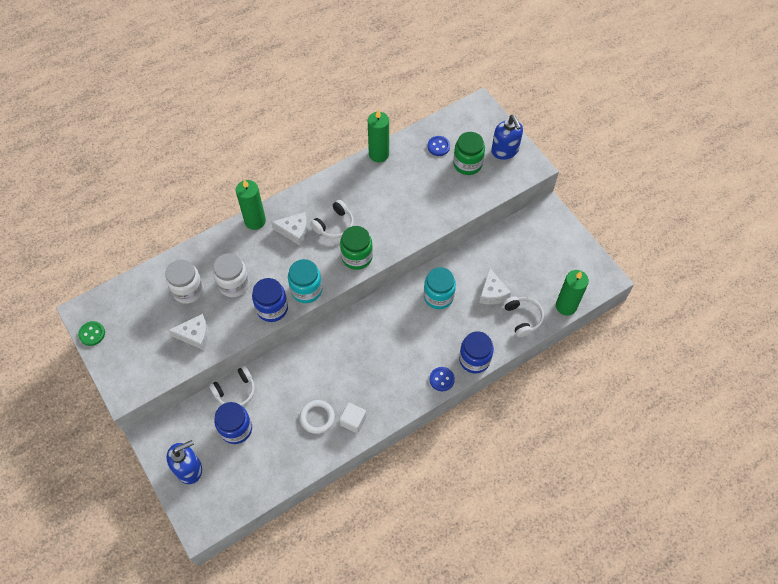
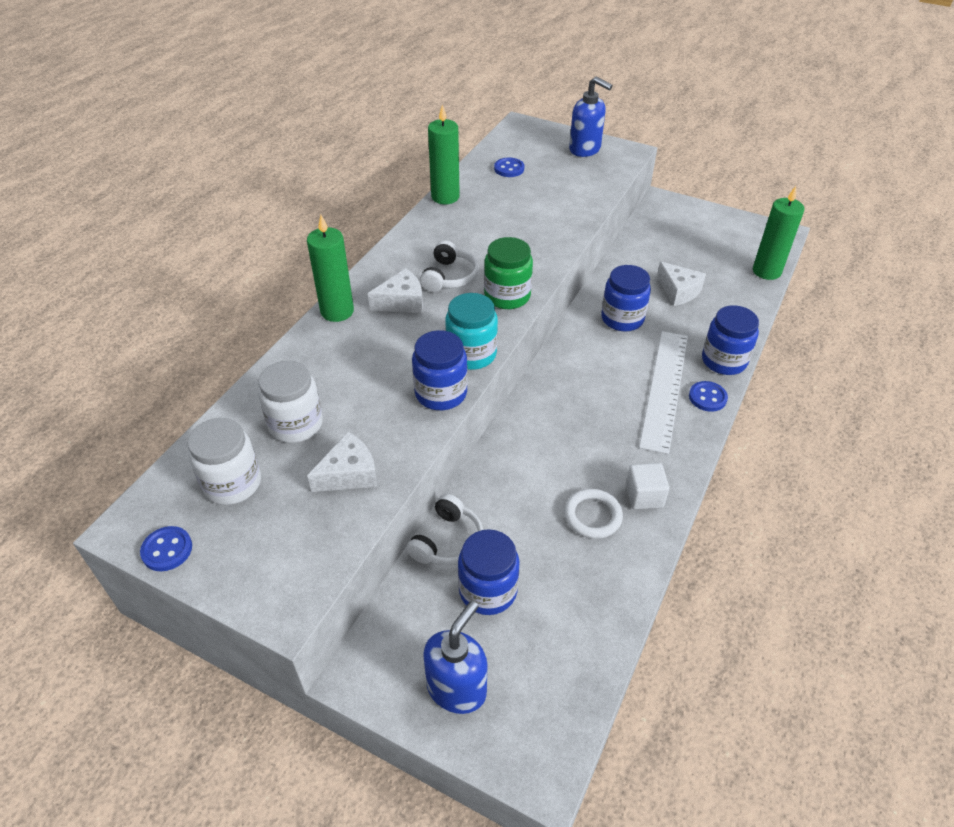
camera: 30 degrees left, 15 degrees down
(92, 334) = (167, 550): green button -> blue button
(234, 284) = (362, 389): white jar -> white jar (232, 483)
(421, 360) = (665, 389): none -> white ruler
(438, 296) = (622, 319): turquoise jar -> blue jar
(467, 164) = (556, 172): green jar -> none
(522, 318) = (734, 300): white headphones -> none

